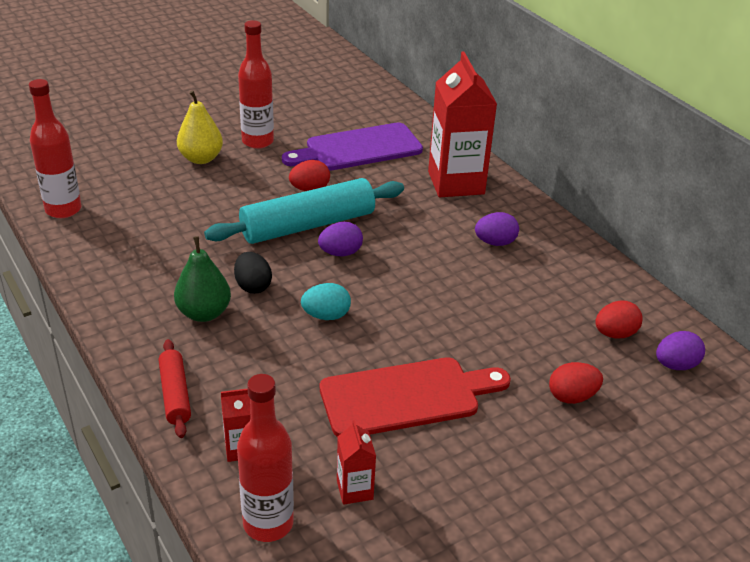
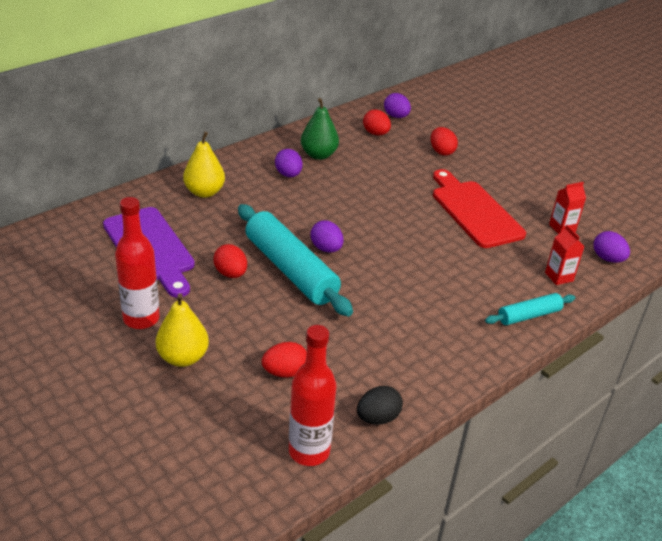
camera: 100 degrees left, 0 degrees up
(160, 207) = (285, 372): none -> red egg
(175, 394) = (529, 315): red rolling pin -> turquoise rolling pin
(204, 313) = (433, 315): green pear -> green pear (318, 155)
(253, 286) = (388, 292): black egg -> black egg (378, 418)
(268, 523) = (607, 259): red bottle -> purple egg
(326, 316) = (408, 250): turquoise egg -> none
(456, 183) = (204, 192): red carton -> yellow pear

